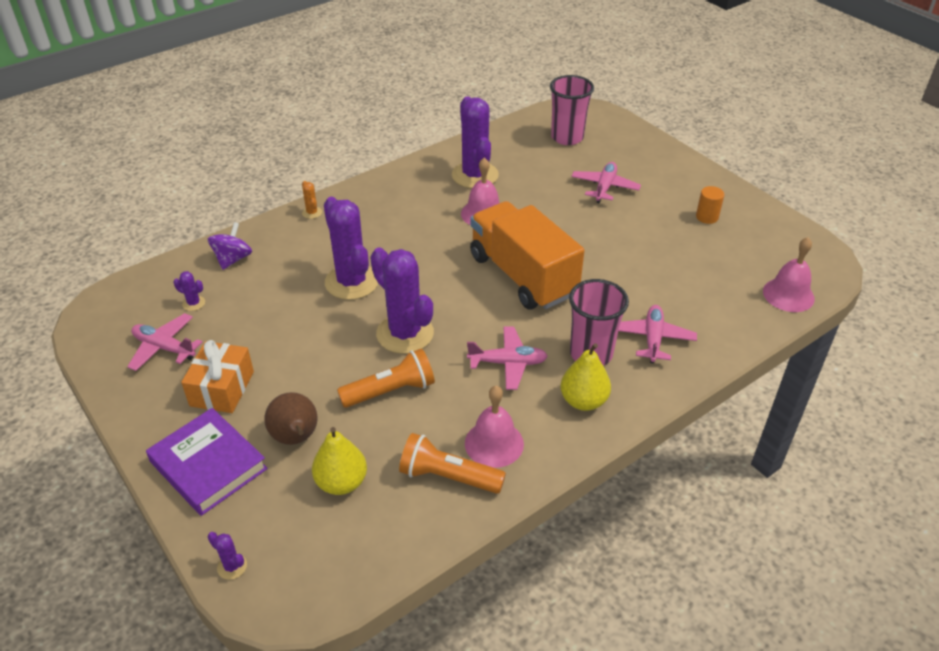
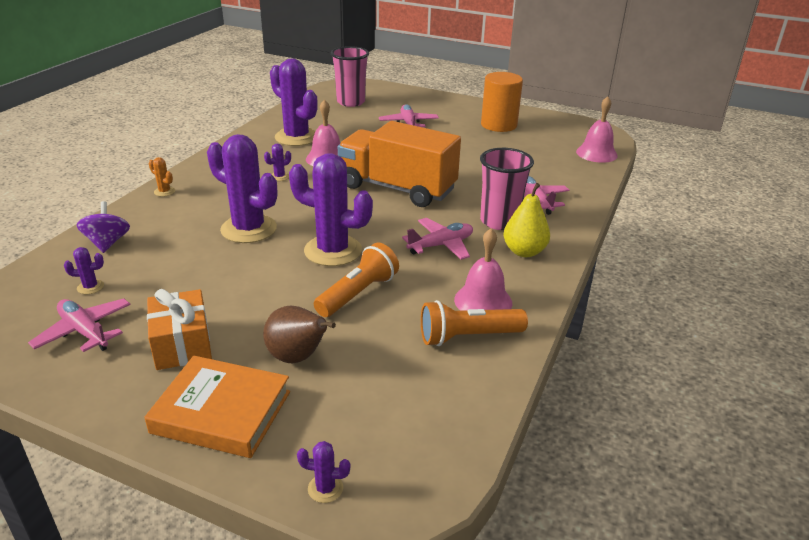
camera: 30 degrees left, 10 degrees down
(164, 348) = (84, 331): pink plane -> pink plane turned 45 degrees clockwise
(208, 465) = (221, 412): purple book -> orange book
(341, 482) = (375, 375): yellow pear -> none
(422, 225) = (279, 177): none -> purple cactus
(707, 217) = (499, 125): orange cylinder -> orange cylinder, size x1.95

